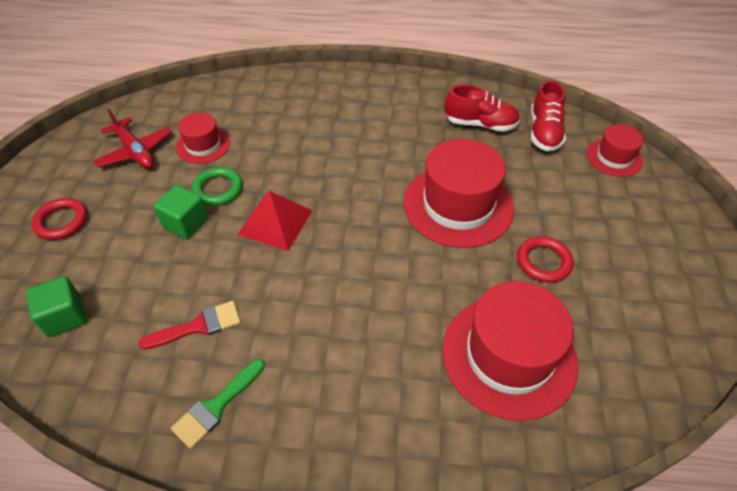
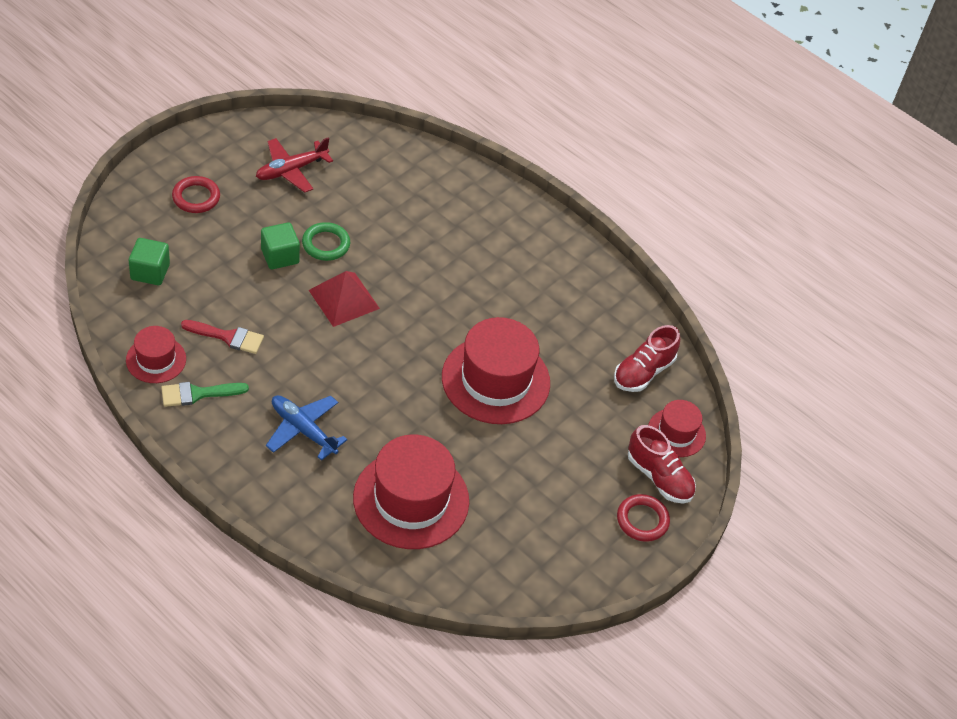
camera: 30 degrees right, 0 degrees up
(135, 151) = (291, 170): red plane -> red plane turned 60 degrees clockwise
(203, 145) = (347, 198): red hat -> red hat (156, 359)
(352, 364) = (303, 430): none -> blue plane
(480, 124) = (595, 328): red shoe -> red shoe (659, 477)
(543, 262) = (511, 463): red ring -> red ring (642, 520)

